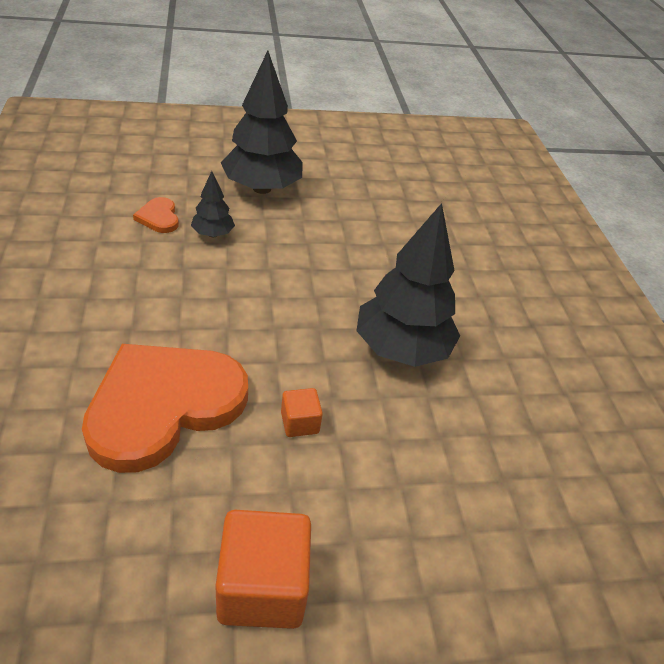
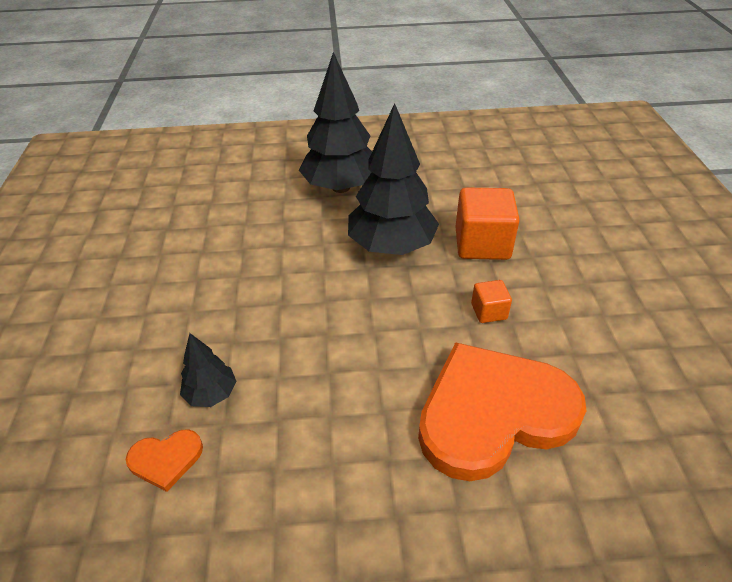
camera: 80 degrees left, 0 degrees up
(163, 405) = (493, 413): orange heart -> orange heart turned 105 degrees clockwise
(261, 188) = (118, 349): black tree -> black tree (340, 187)
(262, 587) = (644, 331): orange cube -> orange cube (482, 244)

